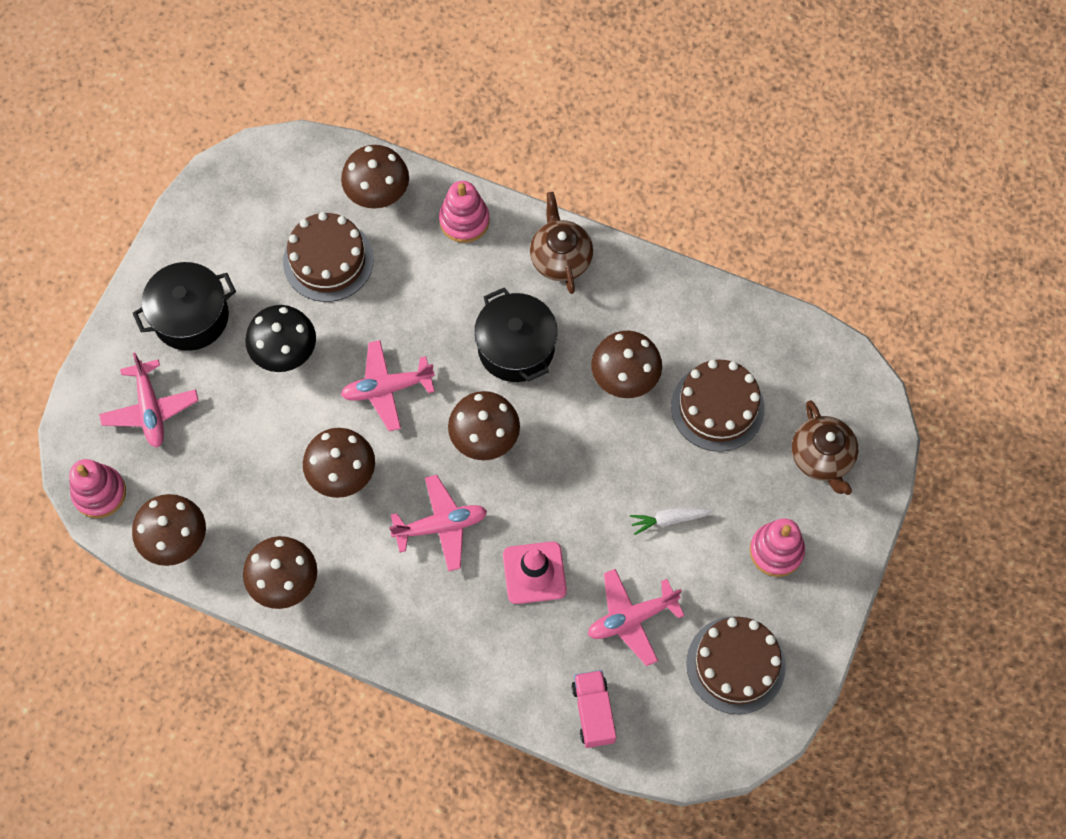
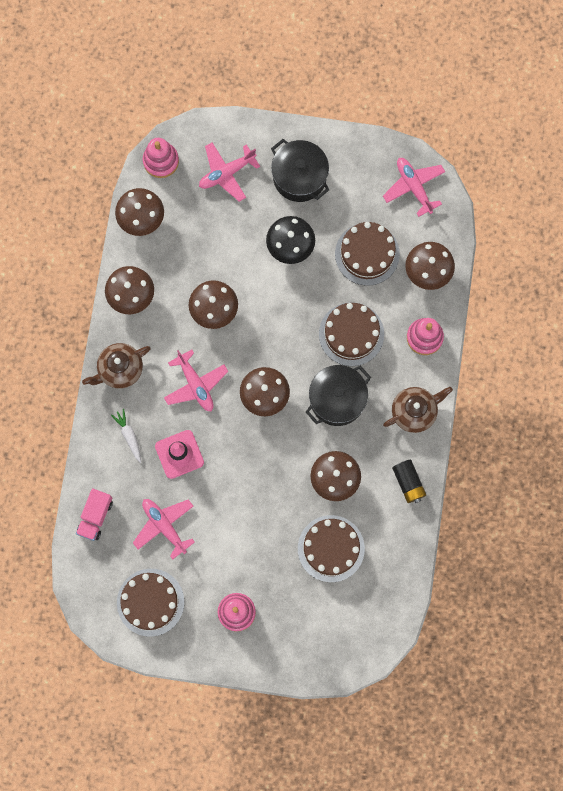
camera: 75 degrees right, 10 degrees up
(387, 388) = (283, 321): pink plane -> pink plane (414, 187)
(432, 308) = (351, 334): none -> brown cake
(593, 712) = (95, 516): pink truck -> pink truck turned 135 degrees clockwise
(653, 290) = (408, 483): none -> black battery
(669, 520) = (240, 534): white carrot -> white carrot (129, 436)
(822, 457) = (313, 629): brown teapot -> brown teapot (120, 369)

